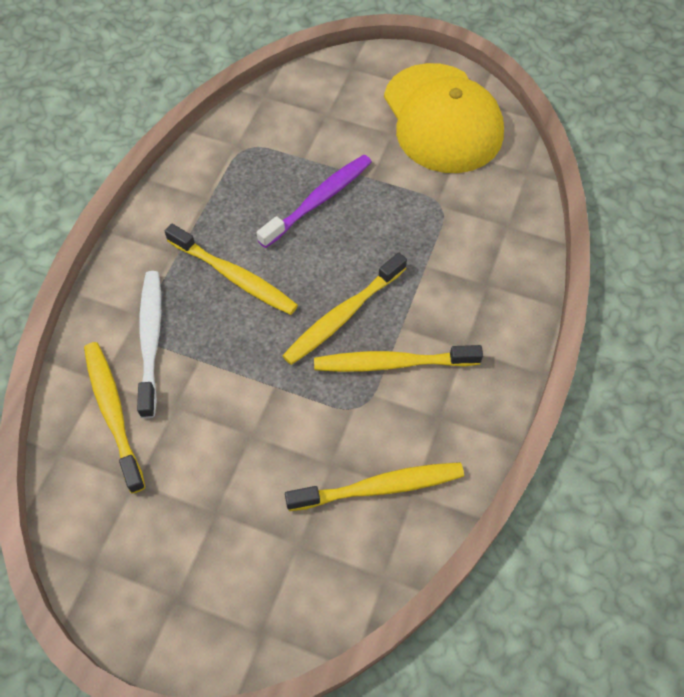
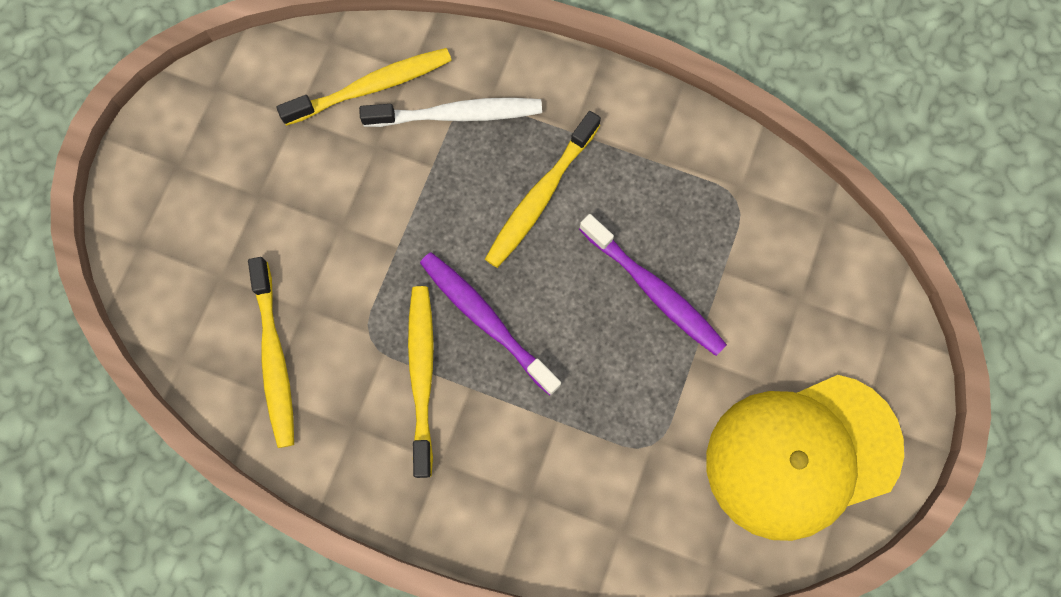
camera: 90 degrees right, 15 degrees up
(343, 315) = (486, 320): yellow toothbrush -> purple toothbrush

